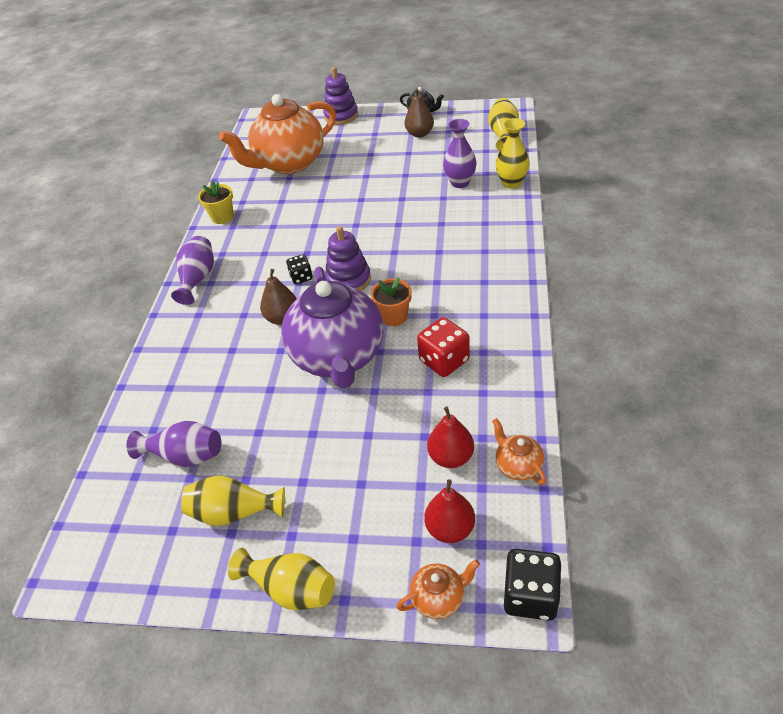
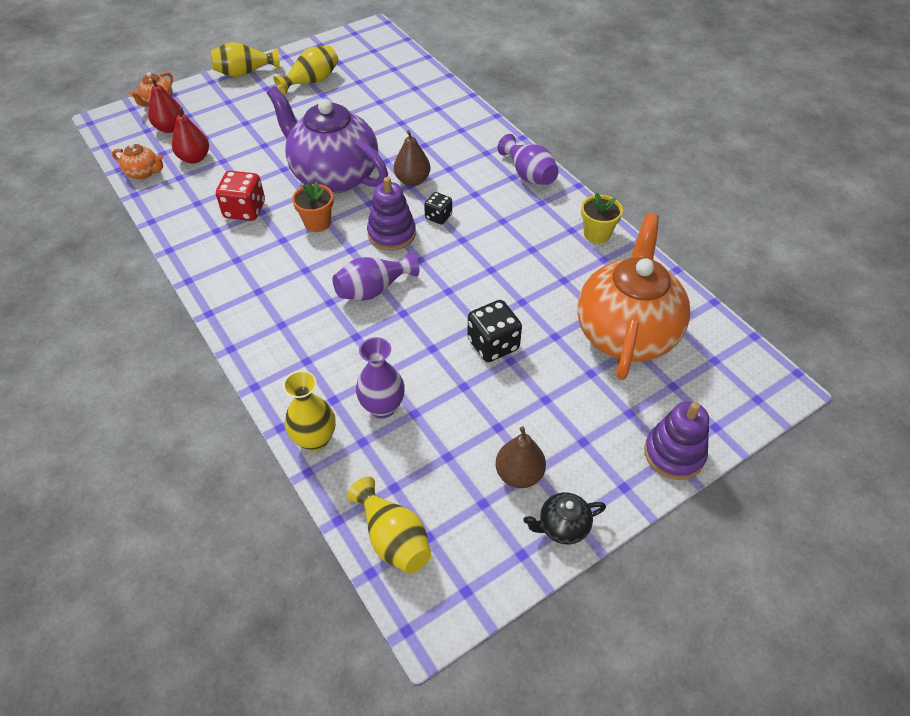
camera: 135 degrees right, 5 degrees up
(185, 456) = (375, 87): purple vase -> purple vase (373, 289)
(530, 595) = (104, 123): black dice -> black dice (493, 344)

